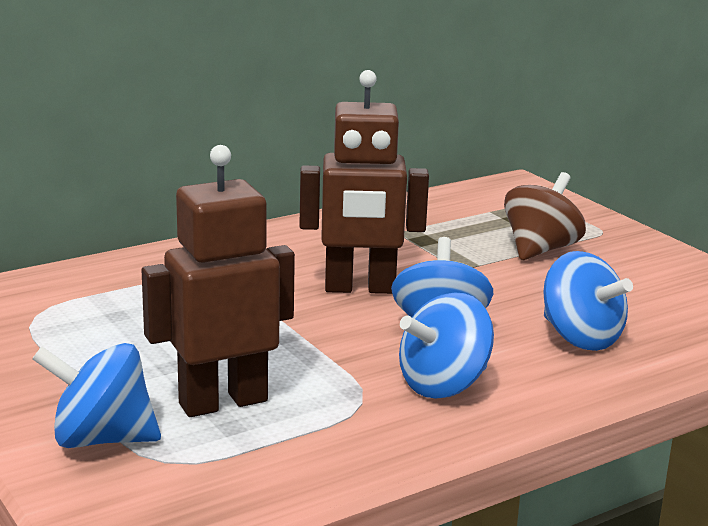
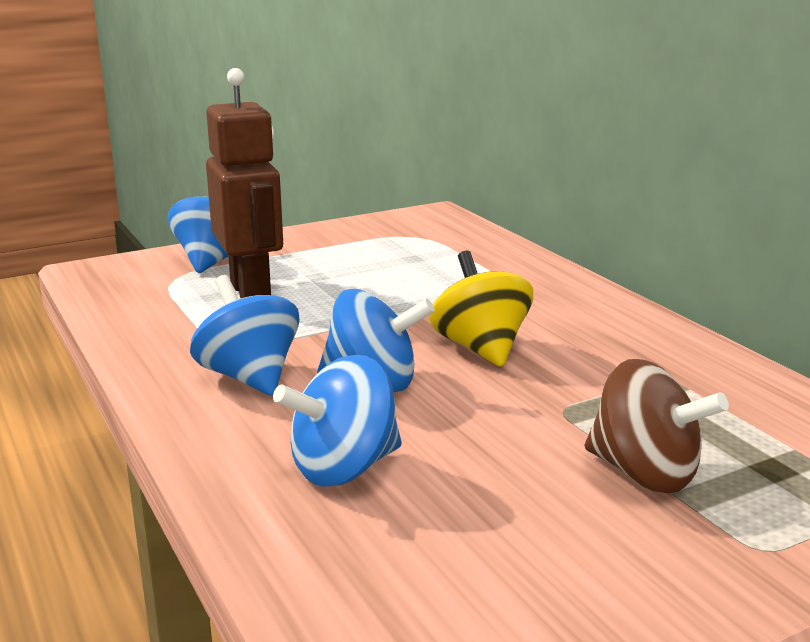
camera: 95 degrees right, 0 degrees up
(360, 288) = (481, 348): brown robot -> yellow spinning top

